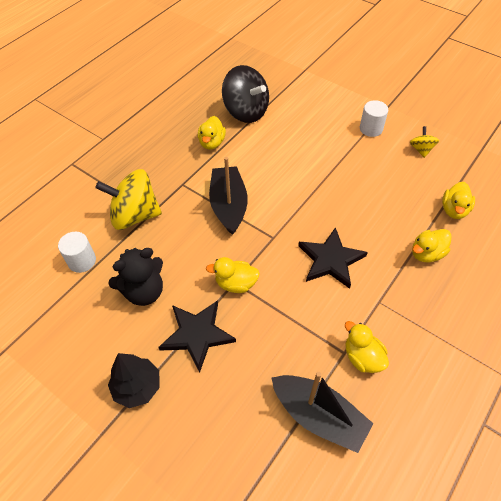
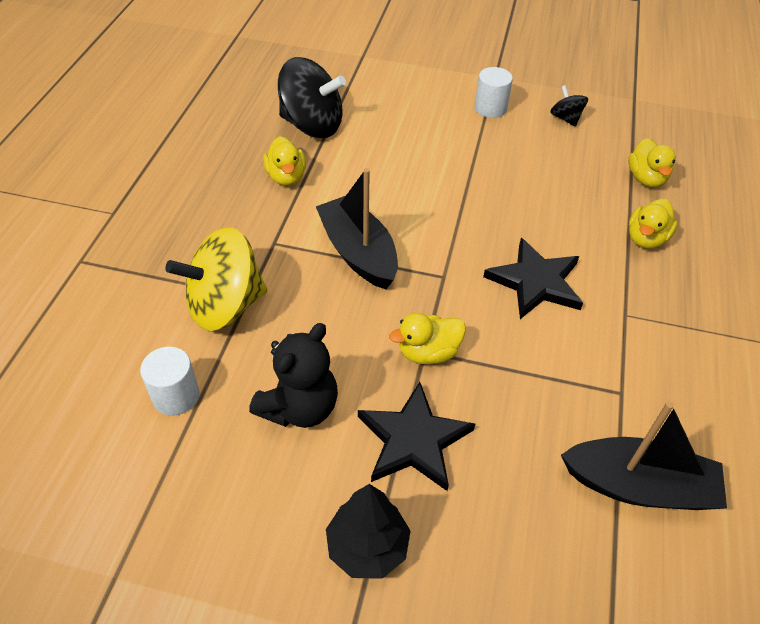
camera: 25 degrees left, 5 degrees down
(362, 357) = (647, 390): yellow duck -> none
(421, 149) = (565, 118): yellow spinning top -> black spinning top

